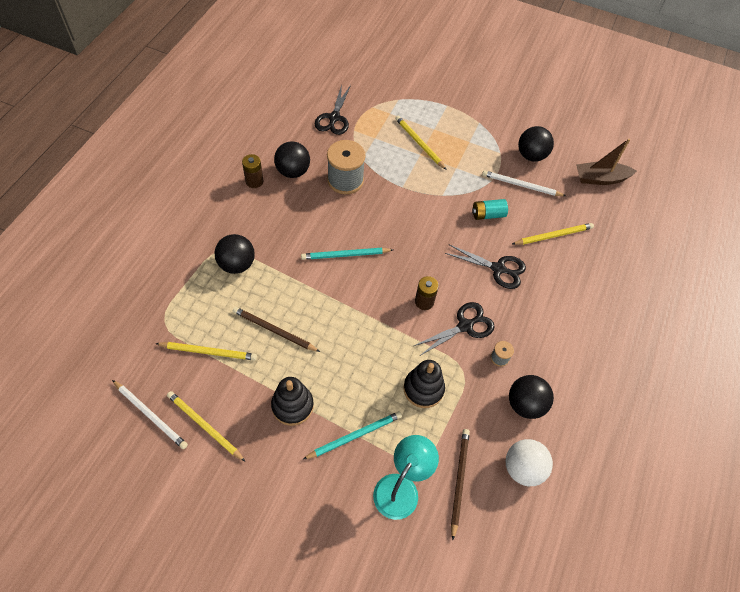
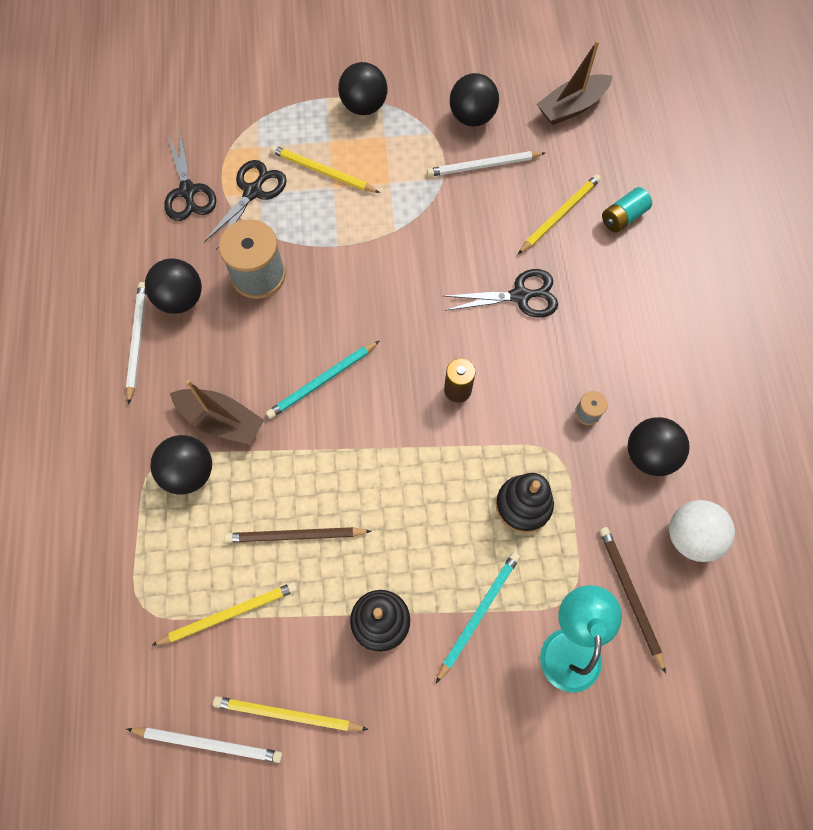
camera: 25 degrees left, 10 degrees up
(254, 181) = (137, 341): brown battery -> white pencil
(273, 246) = (221, 421): none -> brown boat
(465, 326) = (524, 394): black scissors -> black scissors (253, 192)
(467, 120) = (364, 106): none -> black ball
(488, 214) = (466, 228): turquoise battery -> turquoise battery (623, 217)

